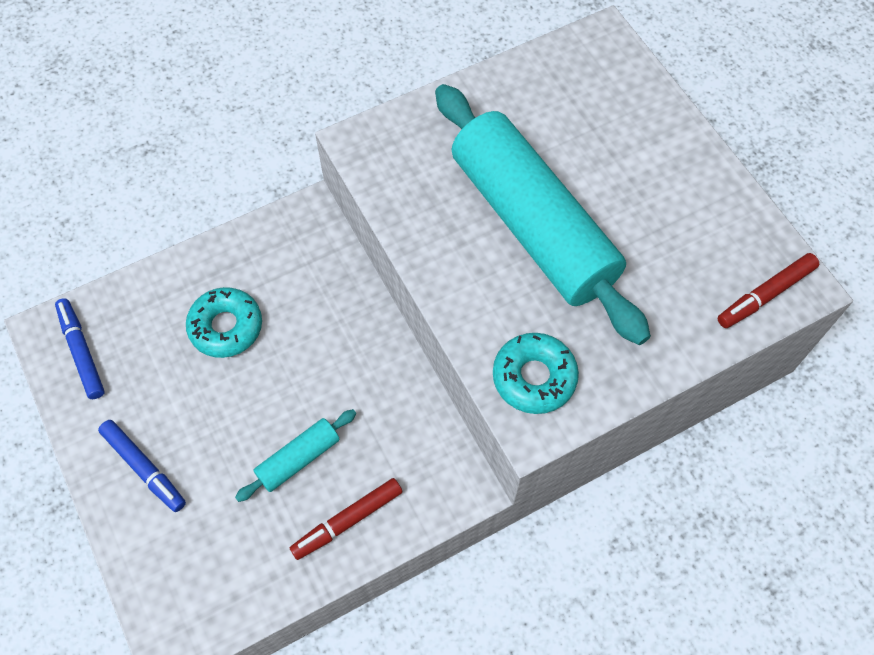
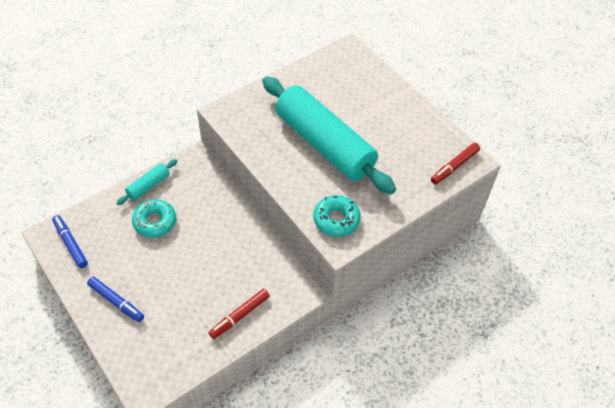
camera: 10 degrees left, 10 degrees down
(298, 459) = (207, 286): turquoise rolling pin -> turquoise rolling pin (148, 186)

